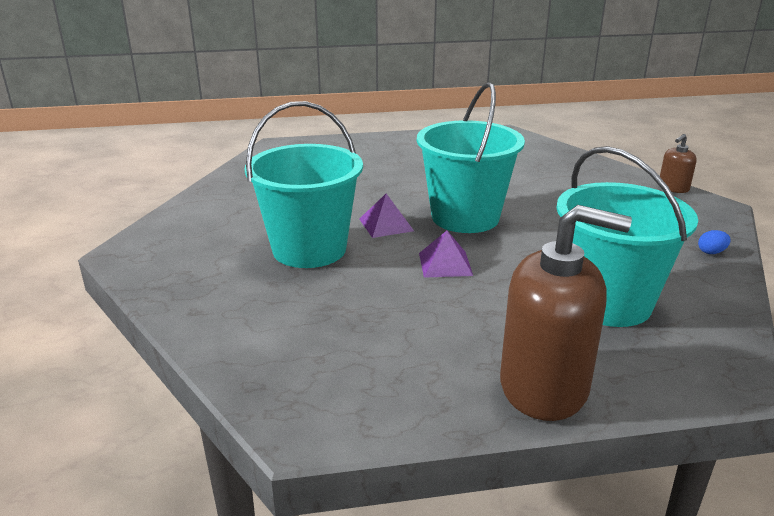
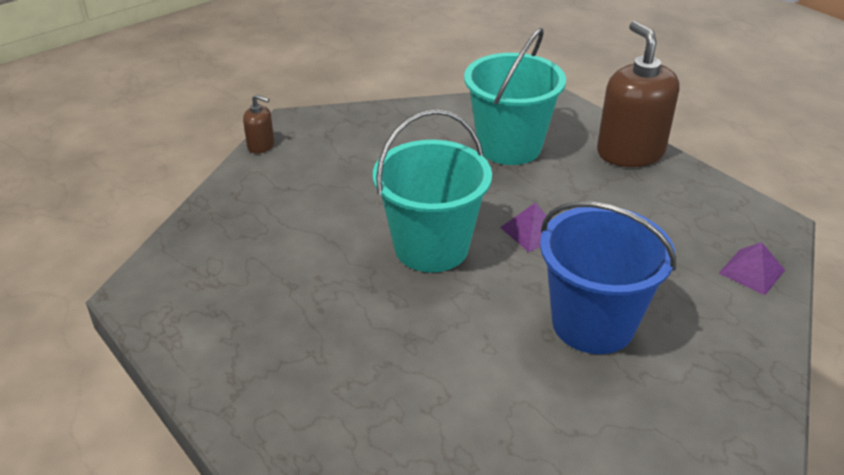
camera: 120 degrees left, 10 degrees up
(309, 249) = (593, 323): turquoise bucket -> blue bucket
(386, 224) = (495, 293): purple pyramid -> purple pyramid (752, 271)
(711, 252) = (387, 117): blue egg -> none

